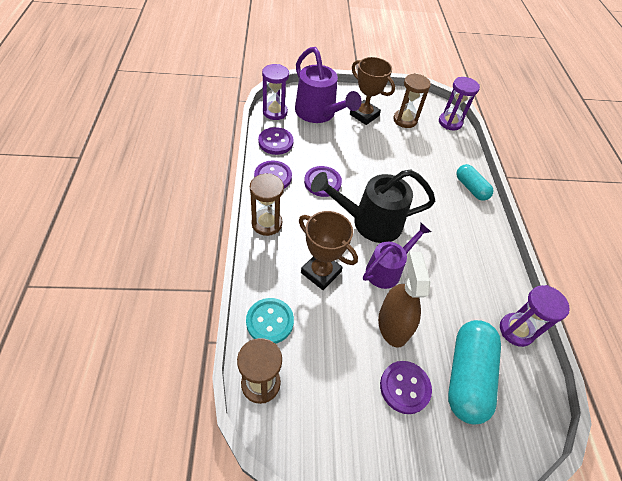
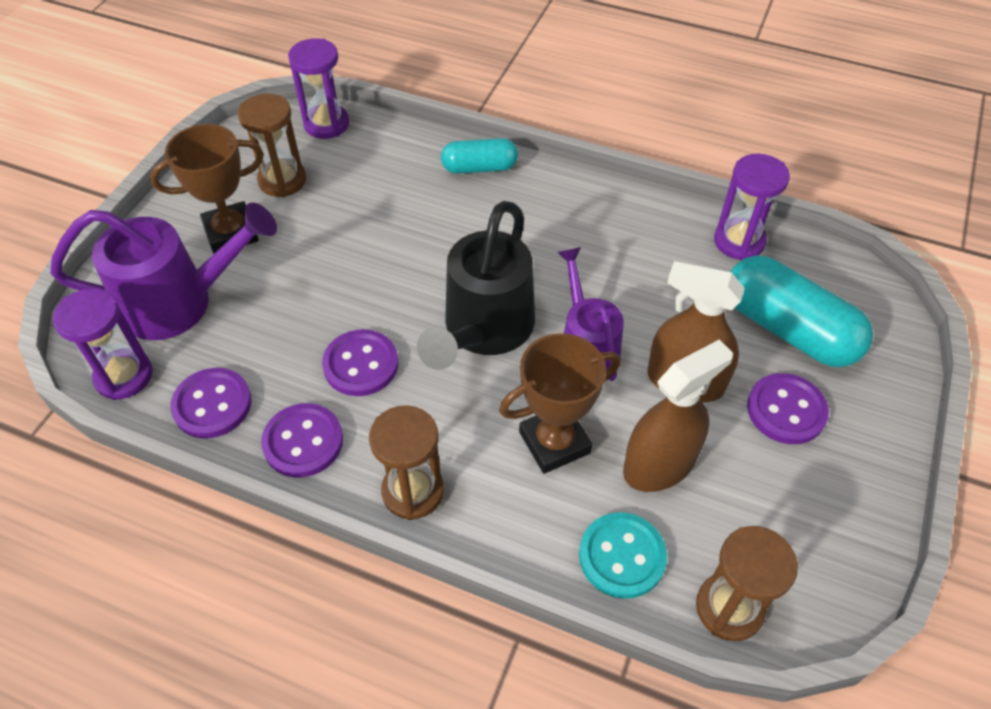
camera: 60 degrees left, 0 degrees up
(332, 325) = (659, 464): none -> brown spray bottle

